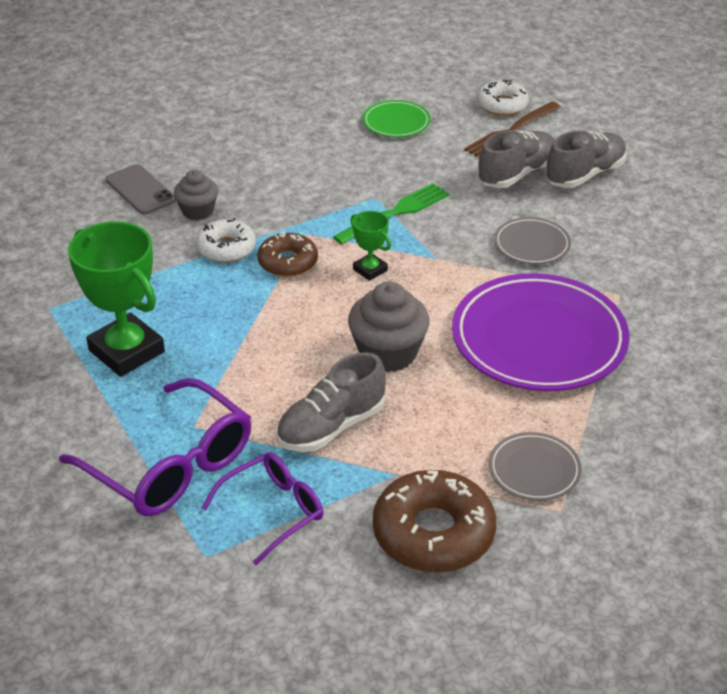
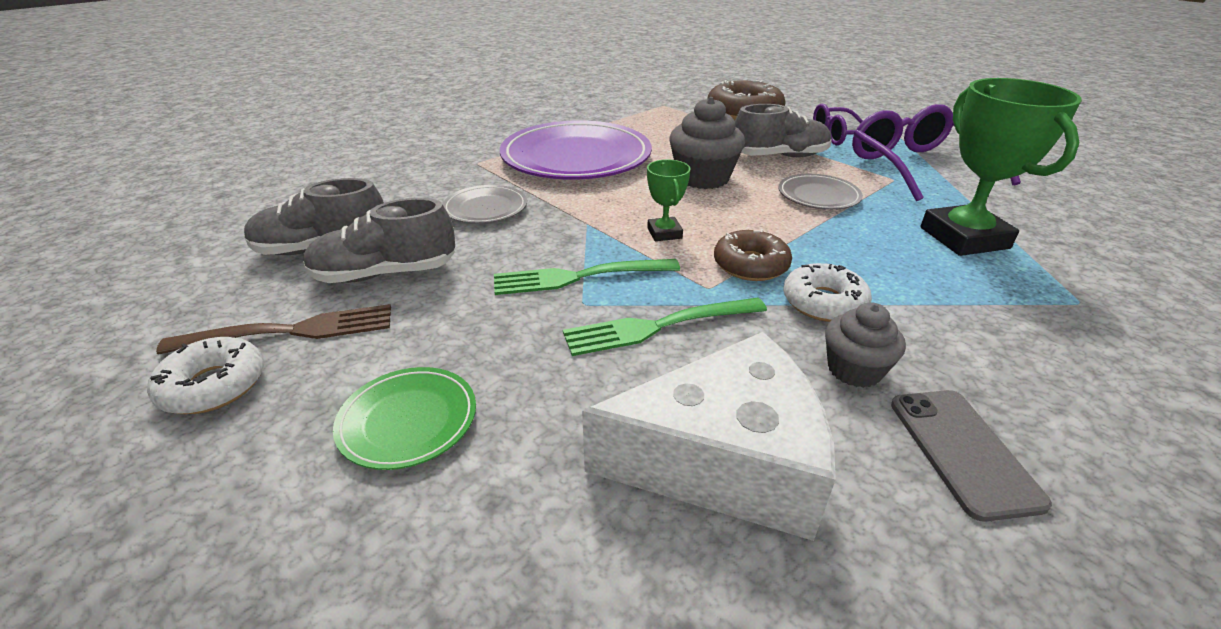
camera: 150 degrees left, 5 degrees down
(247, 153) = (724, 460): none -> white cheese
(318, 199) = (658, 326): none -> green fork
(534, 470) = (660, 117): grey plate -> grey plate (818, 196)

